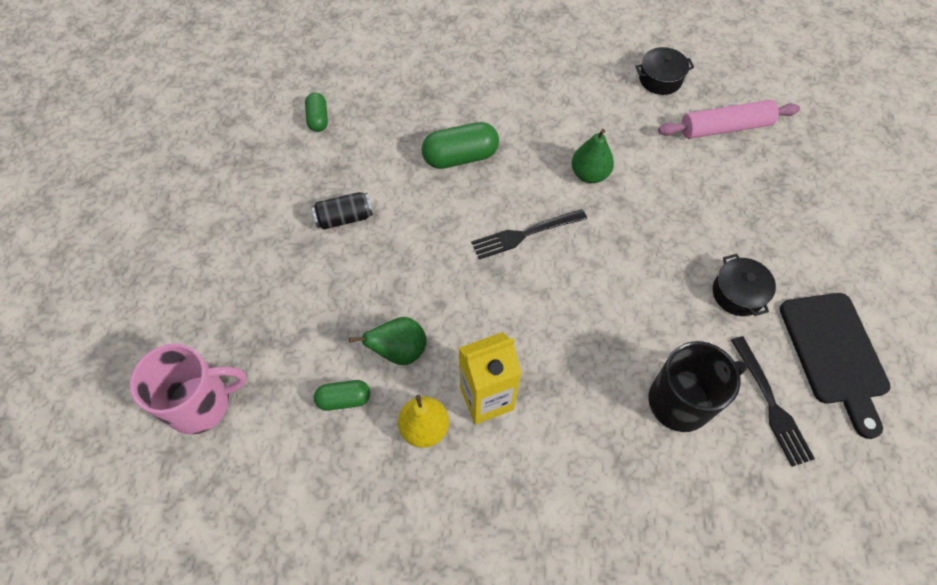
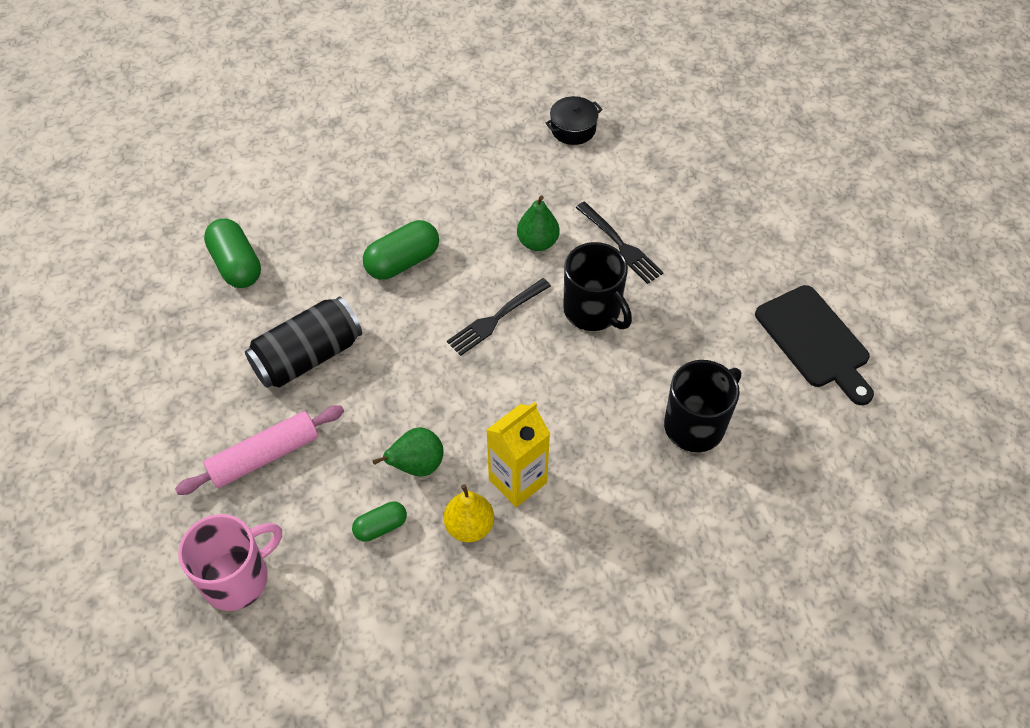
camera: 20 degrees left, 5 degrees down
(318, 119) = (236, 265): green capsule -> green capsule, size x1.69
(344, 218) = (308, 356): black can -> black can, size x1.79
(618, 255) = (593, 311): none -> black mug
(725, 127) = (651, 160): pink rolling pin -> pink rolling pin (264, 456)
(738, 293) = (714, 314): black pot -> none
(771, 404) = (774, 402): black fork -> black fork (620, 245)

